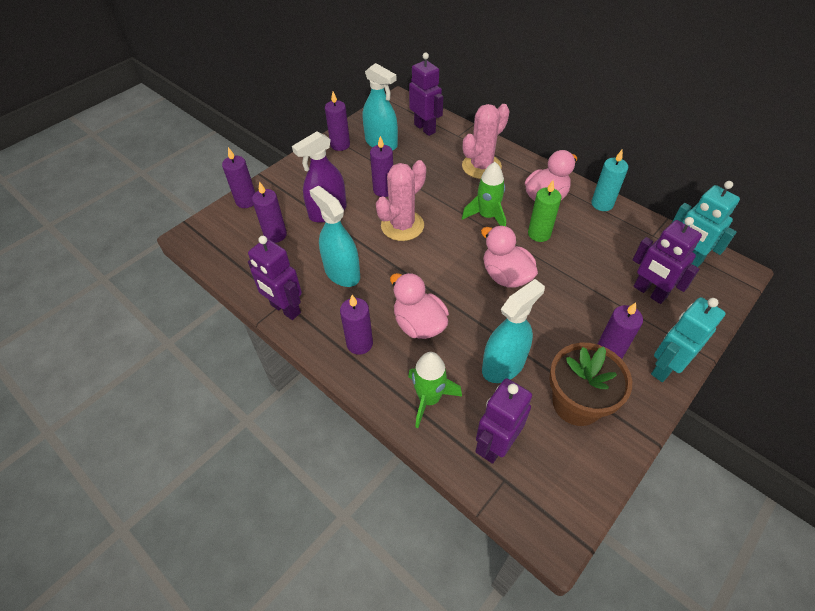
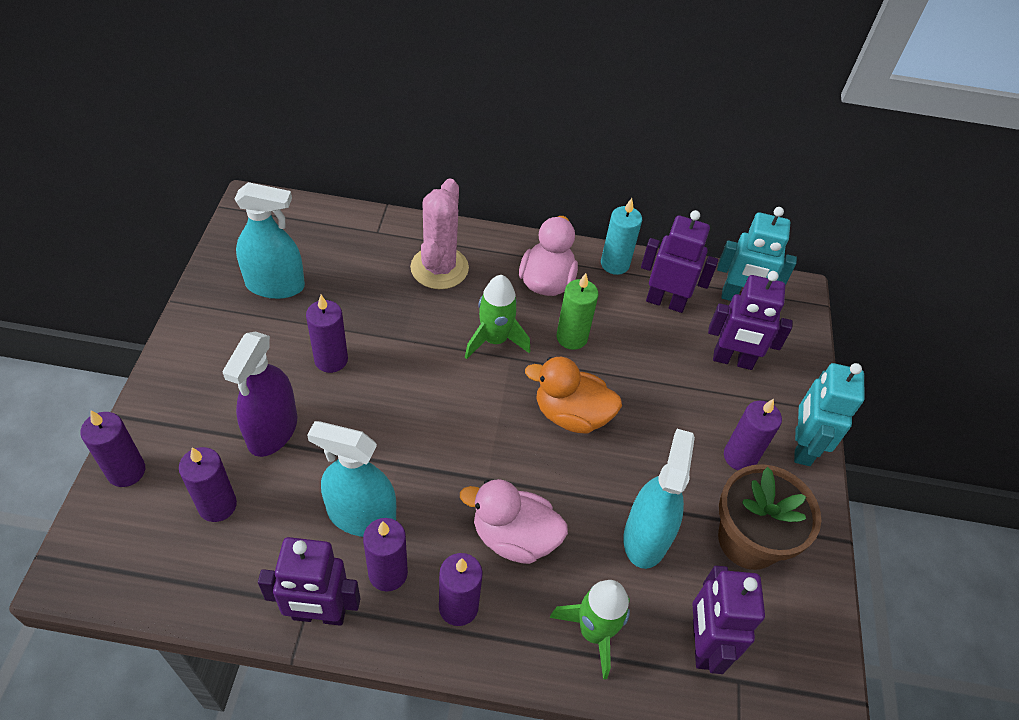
camera: 40 degrees left, 0 degrees up
(340, 145) = (213, 312): purple candle -> purple candle (388, 573)
(402, 226) = (395, 404): pink cactus -> none
(425, 128) = (323, 237): purple robot -> purple robot (665, 302)
(505, 276) = (571, 415): pink duck -> orange duck

